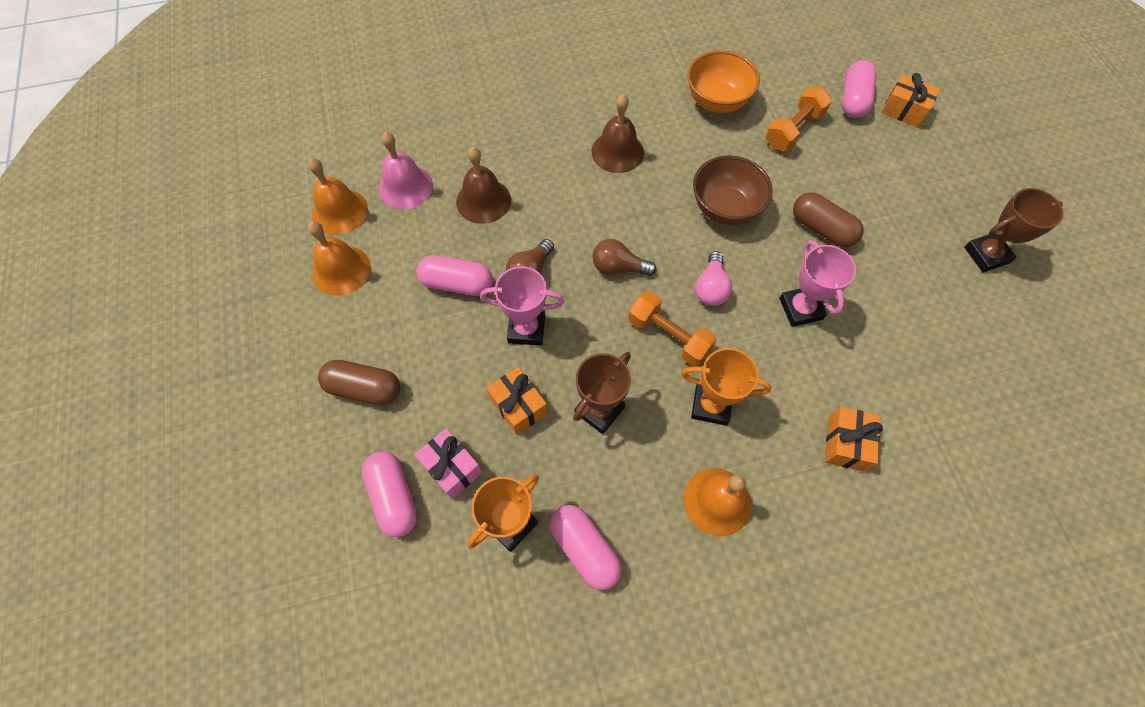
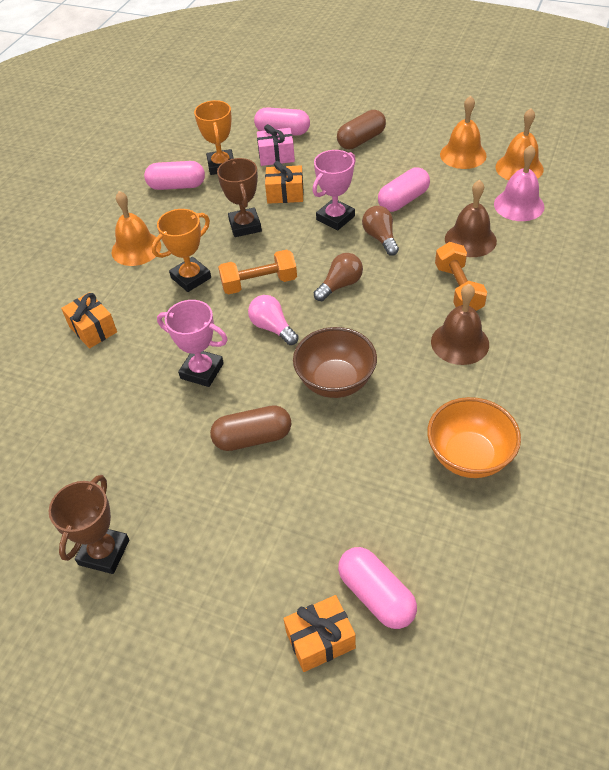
camera: 130 degrees right, 15 degrees down
(793, 130) = (379, 499): orange dumbbell -> orange dumbbell (458, 289)

